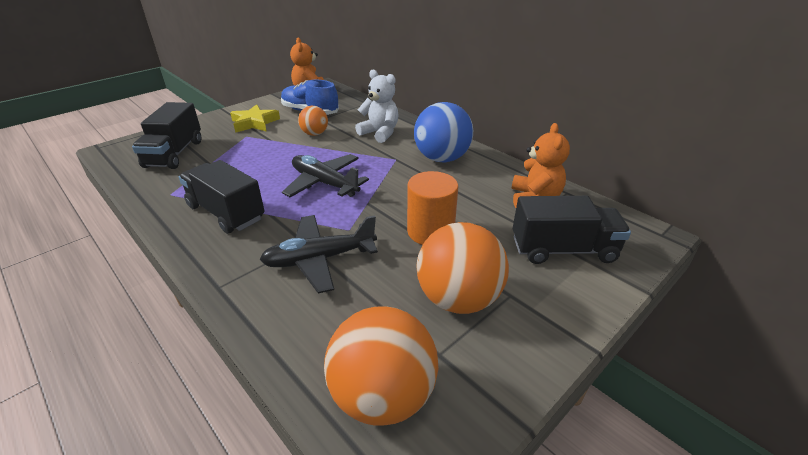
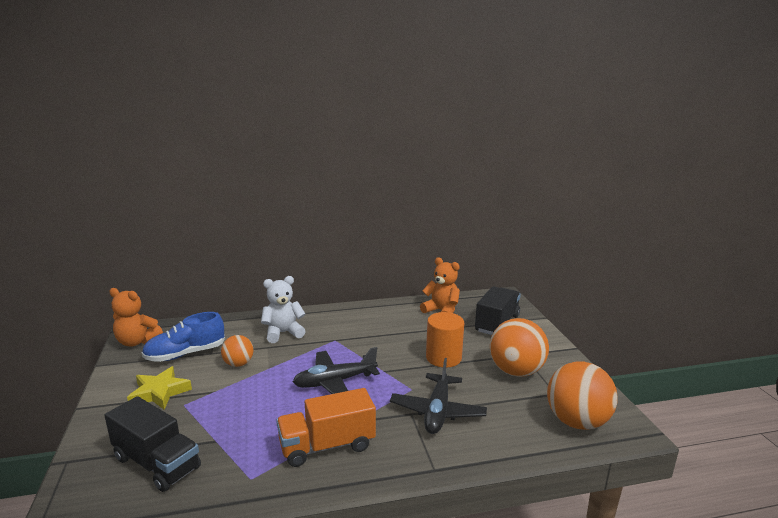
camera: 60 degrees left, 15 degrees down
(226, 212) = (327, 446): black truck -> orange truck
(442, 158) = (357, 322): blue ball -> none

